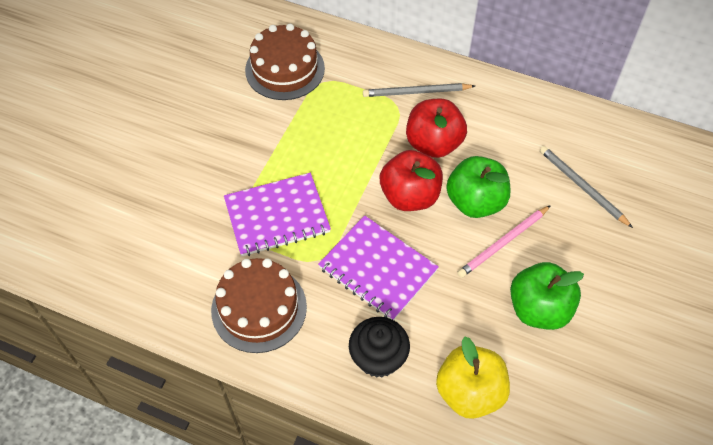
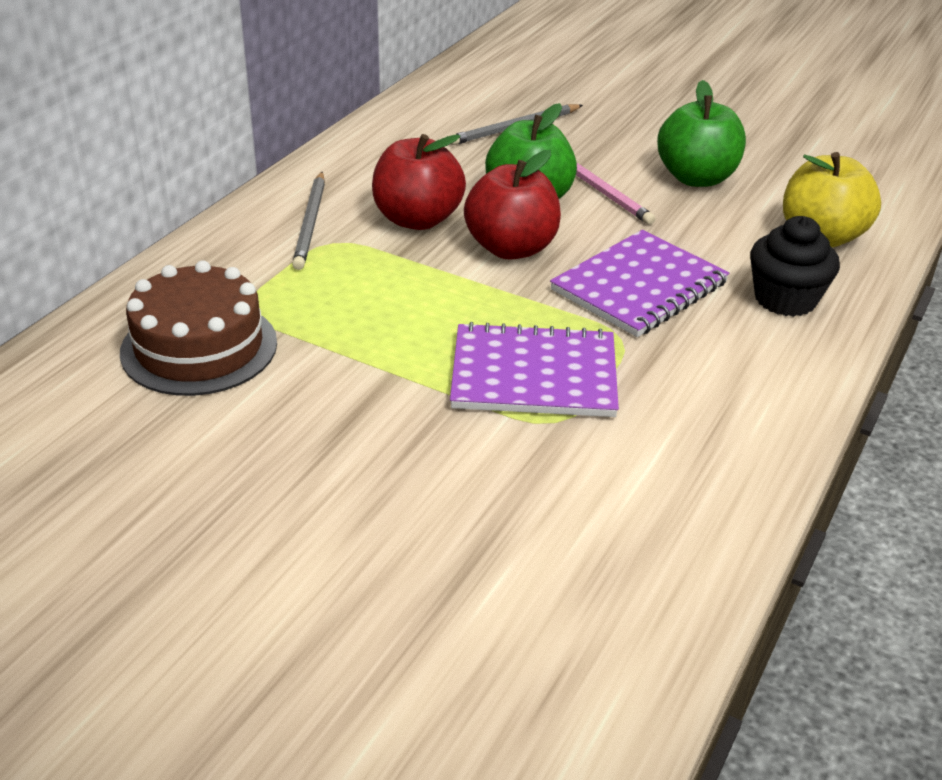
camera: 85 degrees left, 20 degrees down
(259, 308) = (716, 404): brown cake -> none
(277, 216) = (534, 375): purple notebook -> purple notebook turned 75 degrees counterclockwise

